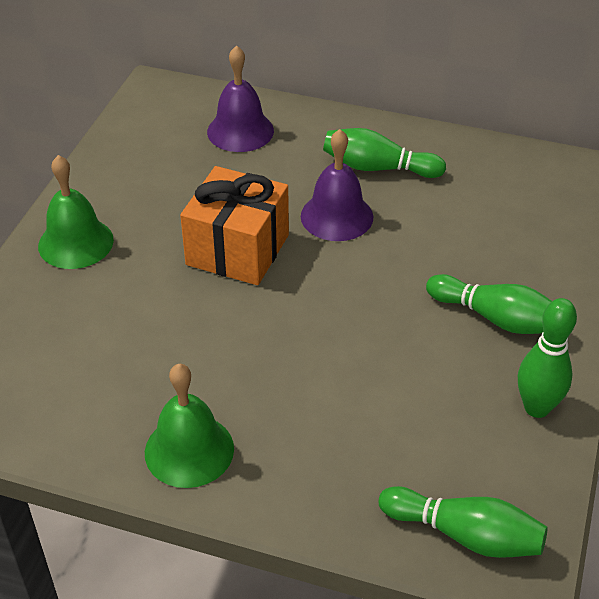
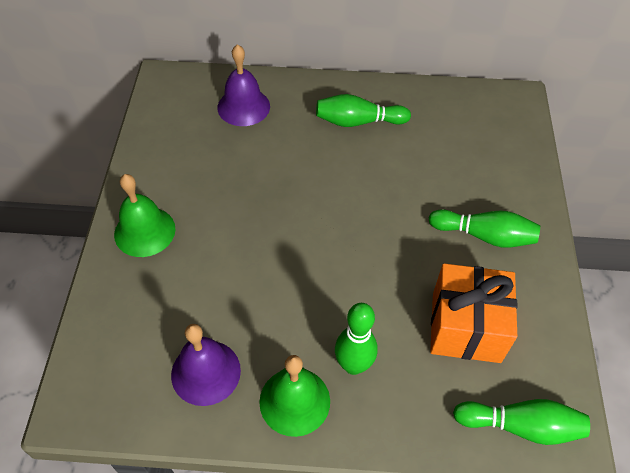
camera: 15 degrees left, 10 degrees up
(237, 250) = (275, 213): orange gift -> orange gift (466, 327)
(337, 216) = (341, 169): purple bell -> purple bell (206, 372)
(537, 408) = (536, 306): green bowling pin -> green bowling pin (353, 365)

